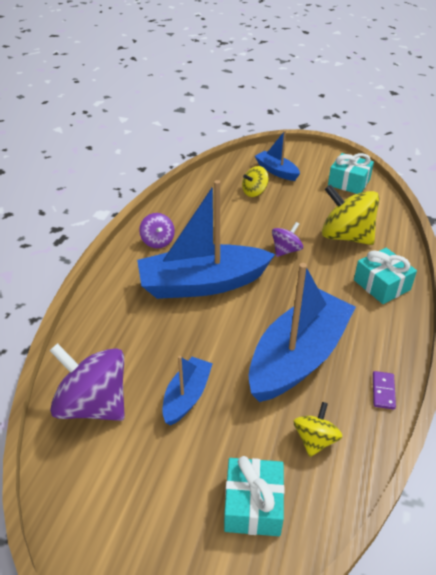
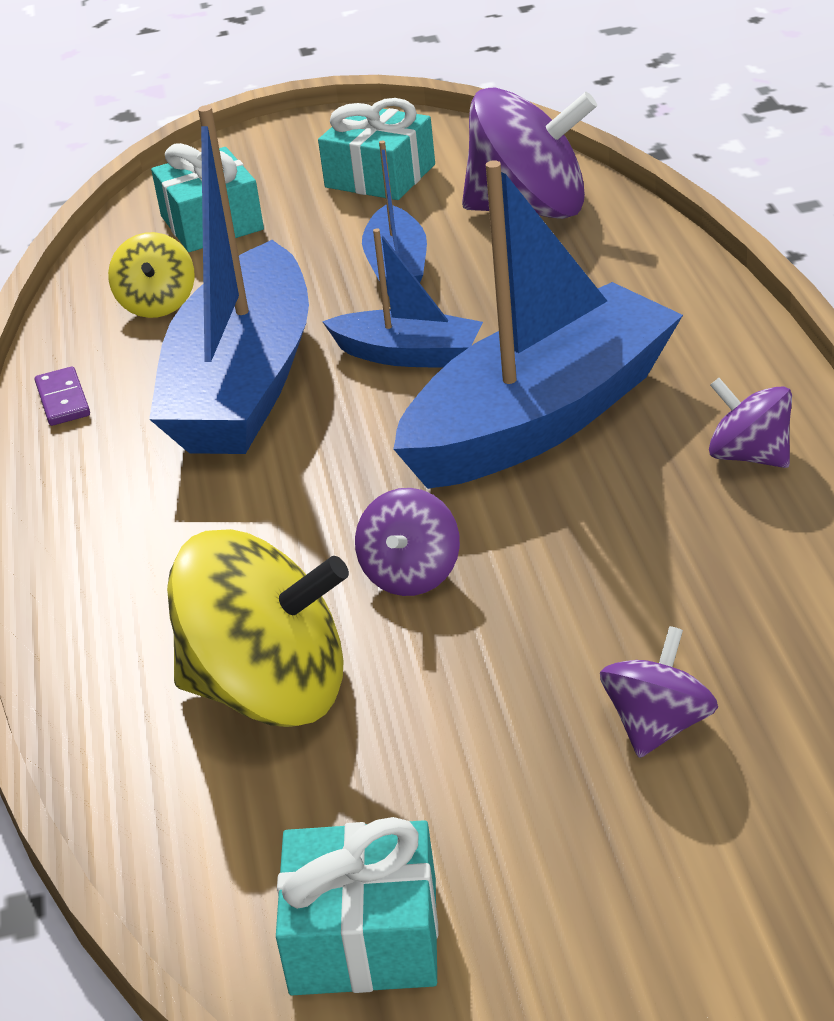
camera: 155 degrees right, 5 degrees down
(254, 192) = (658, 725): yellow spinning top -> purple spinning top
(276, 171) = (667, 862): blue boat -> blue boat (408, 355)
(381, 285) = (120, 591): turquoise gift -> turquoise gift (380, 176)

